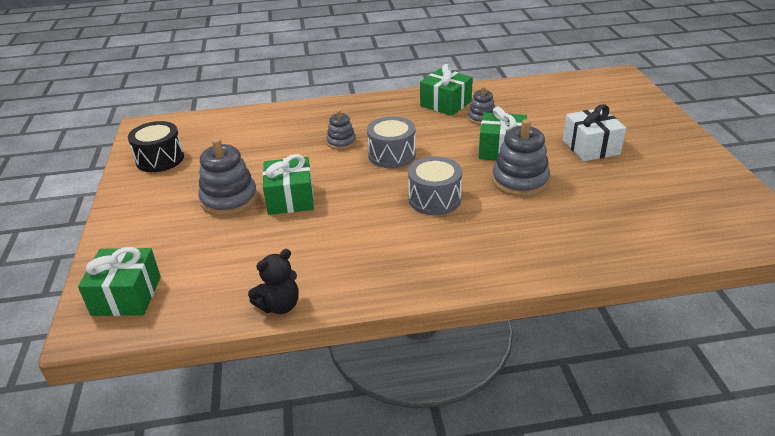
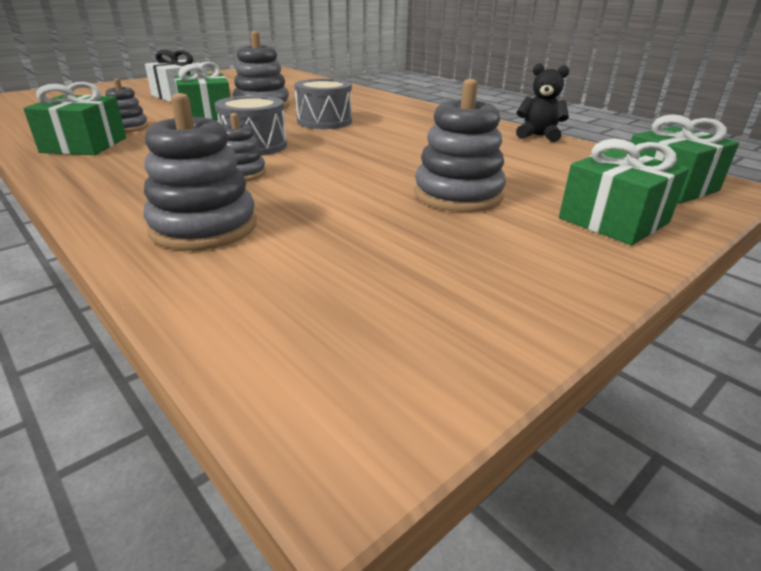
camera: 125 degrees left, 5 degrees down
(160, 159) = (453, 300): black drum -> none
(283, 124) = (204, 227): none -> grey stacking toy
(290, 199) = (405, 167): green gift -> green gift (613, 220)

